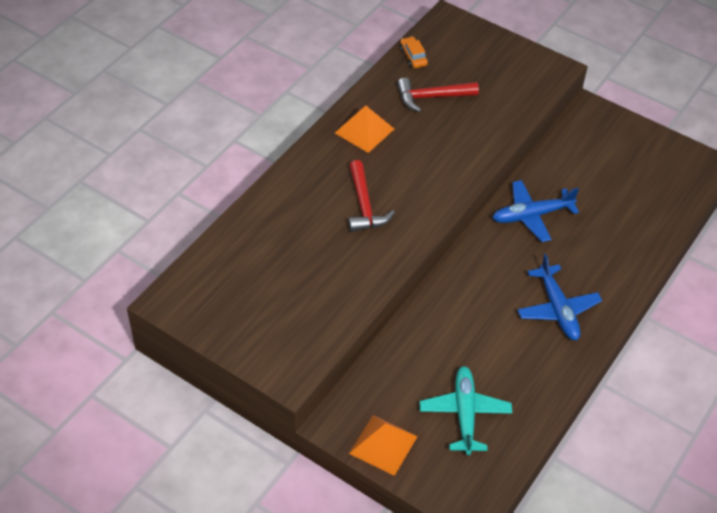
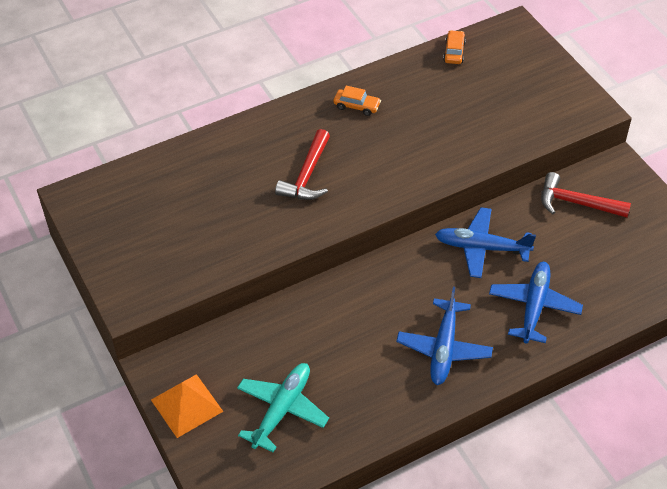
camera: 30 degrees right, 0 degrees up
(364, 131) = (356, 106): orange pyramid -> orange car
(431, 97) = (445, 96): red hammer -> red hammer (576, 203)
(602, 248) = (534, 306): none -> blue plane

